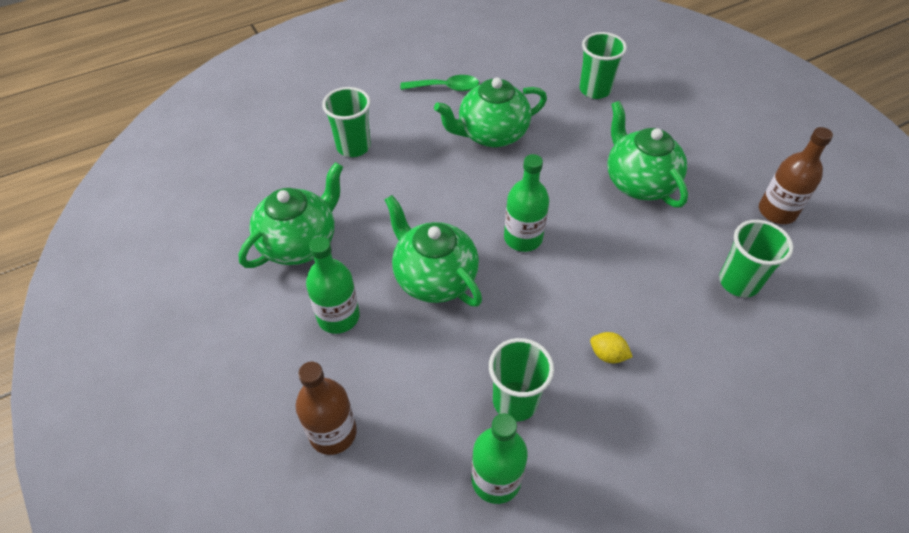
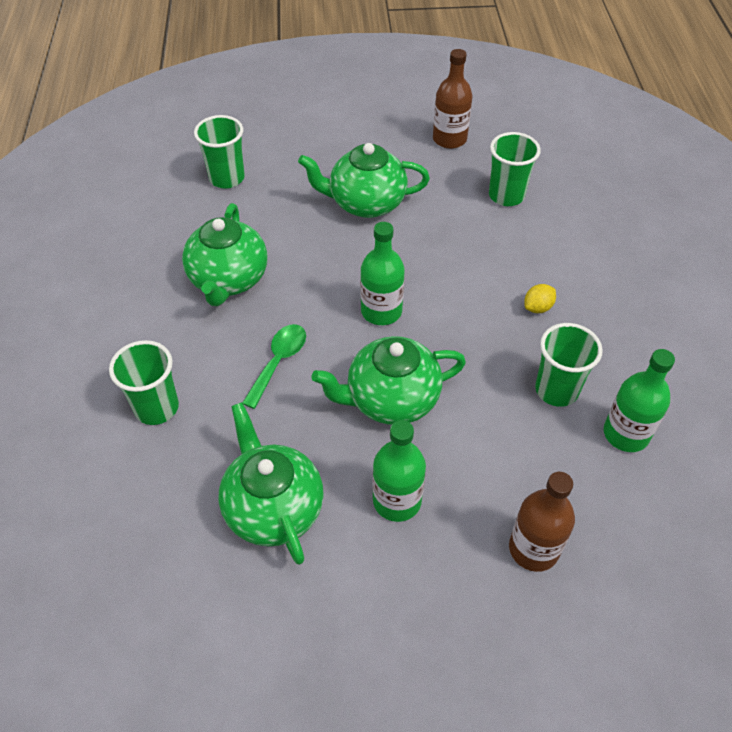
camera: 65 degrees left, 0 degrees up
(445, 88) = (127, 290): green spoon -> green spoon (278, 362)

